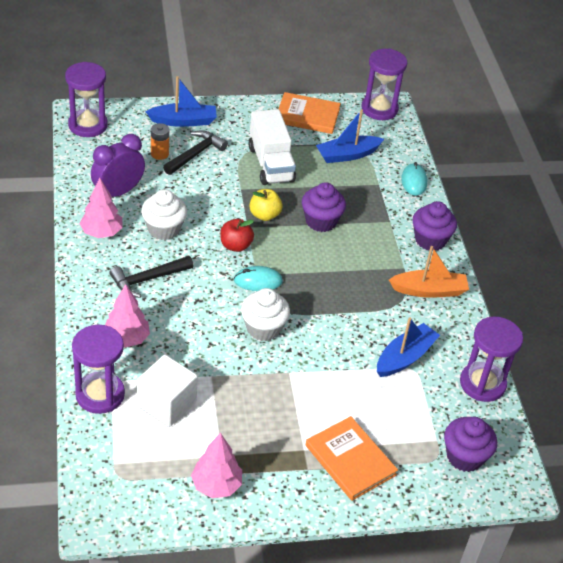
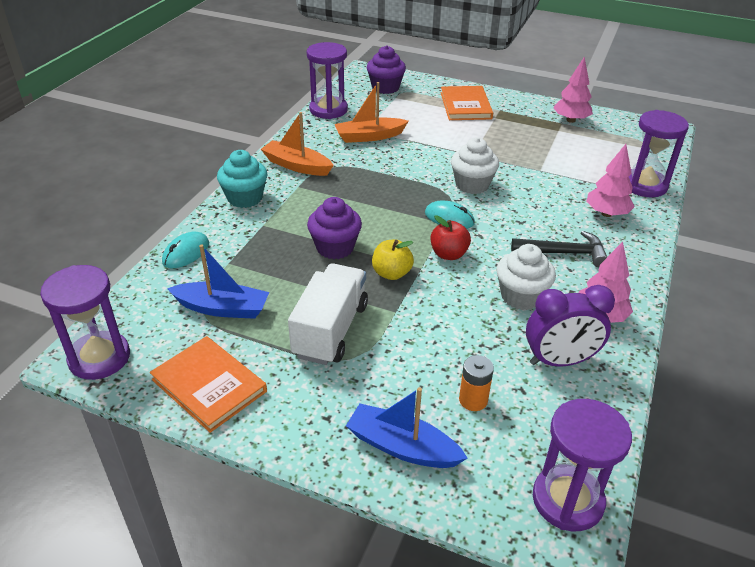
camera: 145 degrees left, 5 degrees down
(166, 404) = (588, 165): white cube -> none
(195, 154) = (421, 380): black hammer -> none
(405, 357) = (369, 136): blue boat -> orange boat
(430, 240) = (245, 198): purple cupcake -> turquoise cupcake

